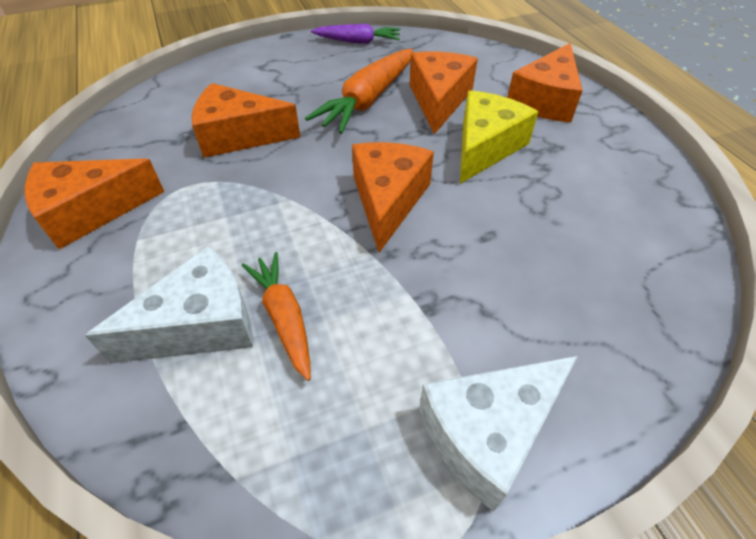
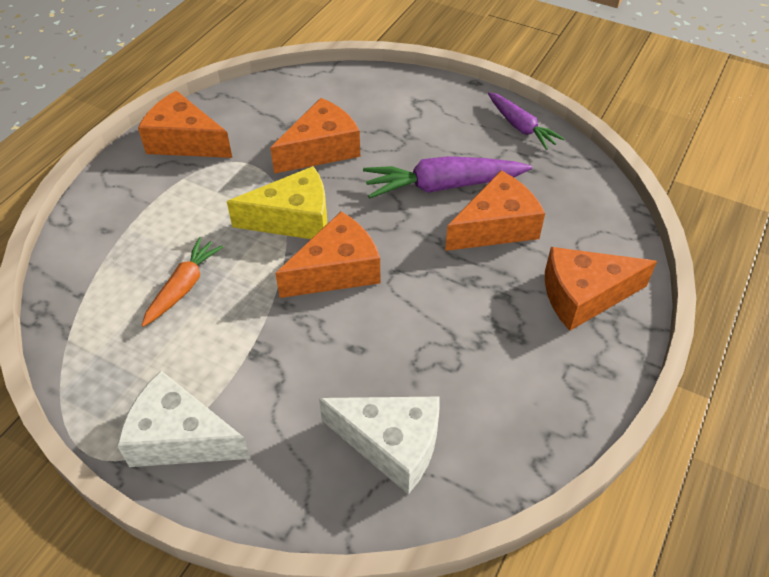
camera: 50 degrees right, 0 degrees up
(200, 325) = (146, 254): white cheese -> white cheese (392, 444)
(238, 136) = (321, 149): orange cheese -> orange cheese turned 90 degrees clockwise
(367, 101) = (442, 186): orange carrot -> purple carrot
(485, 147) = (463, 291): yellow cheese -> yellow cheese (293, 219)

